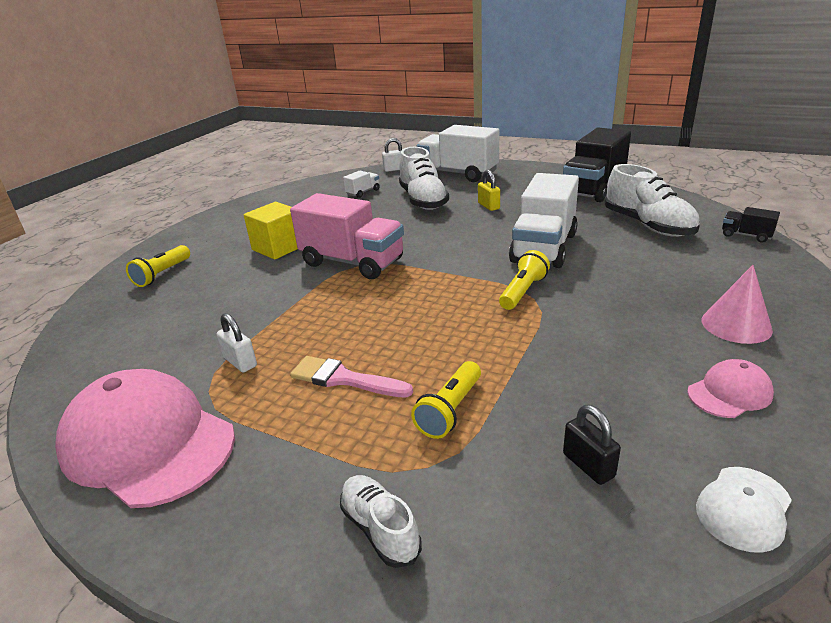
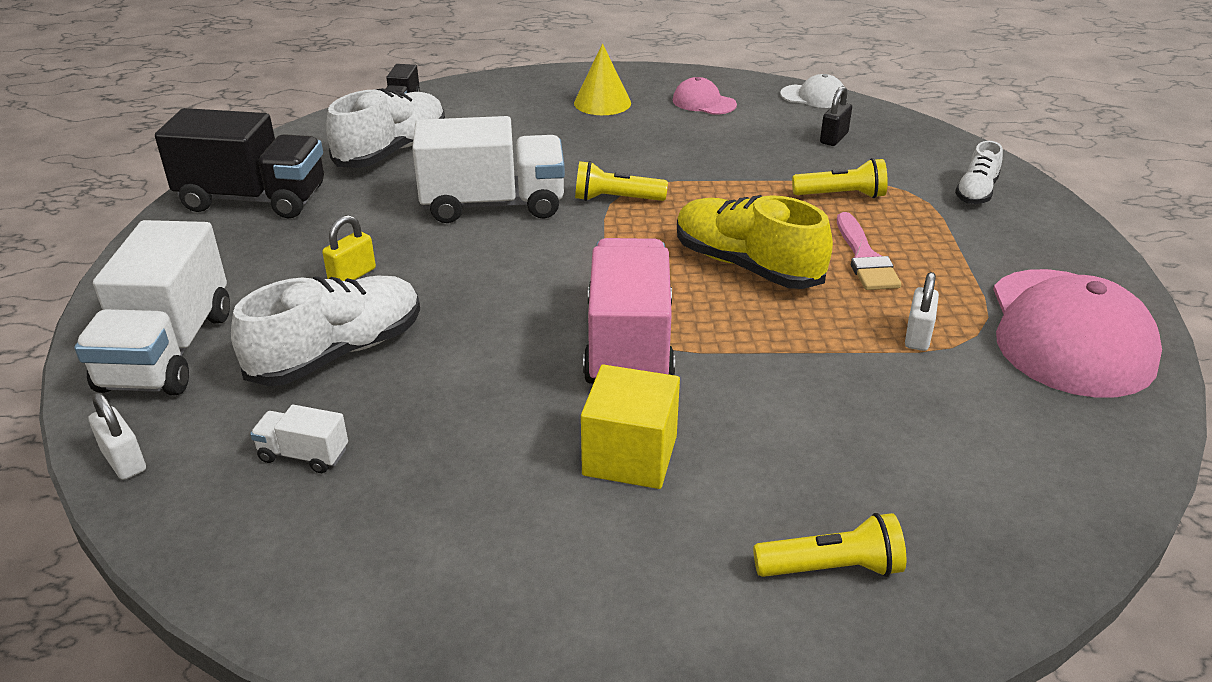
camera: 120 degrees left, 5 degrees up
(387, 320) = (746, 266): none -> yellow shoe
(736, 325) = (602, 103): pink cone -> yellow cone

